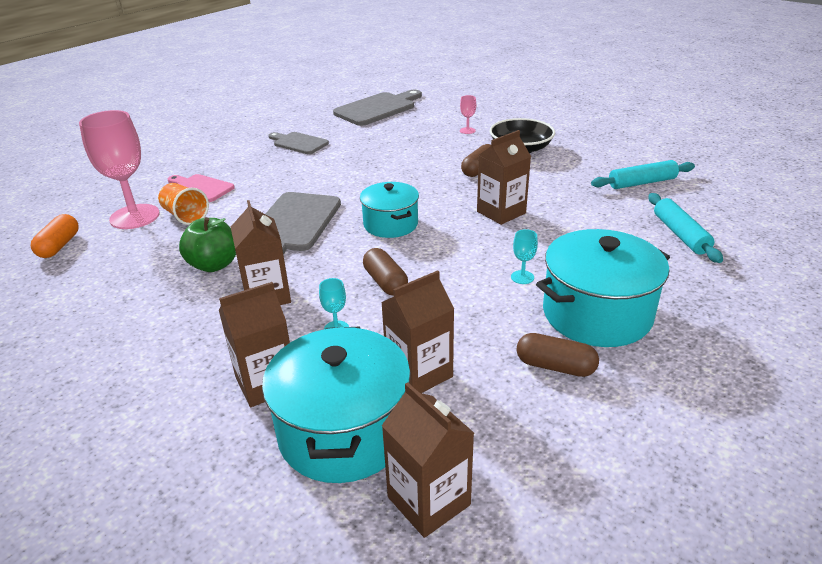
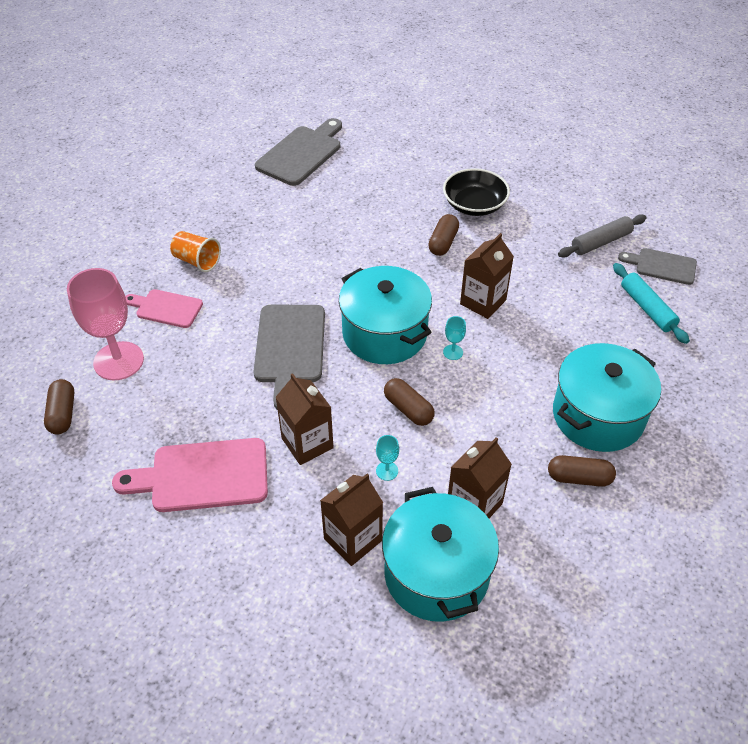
camera: 15 degrees left, 15 degrees up
(59, 246) = (62, 414): orange capsule -> brown capsule
(148, 307) = (202, 476): none -> pink cutting board
(185, 216) = (172, 352): orange cup -> orange cup (197, 261)
(214, 265) = (237, 414): green apple -> none
(298, 143) = (238, 223): grey cutting board -> grey cutting board (662, 266)
(390, 224) = (384, 333): turquoise pot -> turquoise pot, size x1.59
(429, 501) = (522, 620): brown carton -> none
(467, 130) = (411, 181): pink goblet -> none
(522, 277) = (526, 383): turquoise goblet -> turquoise goblet (453, 352)
(642, 183) = (601, 242): turquoise rolling pin -> grey rolling pin

